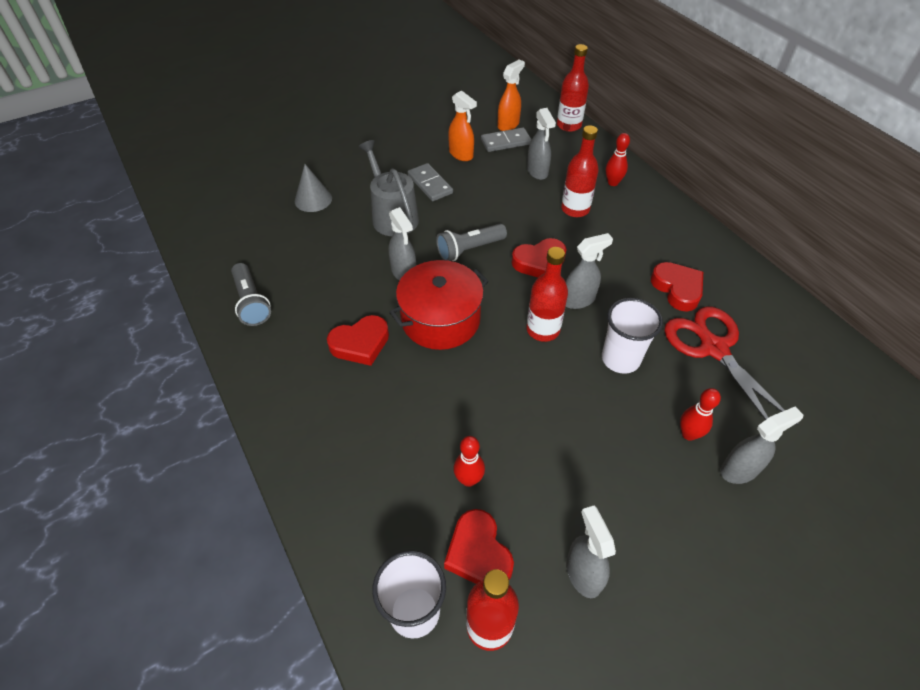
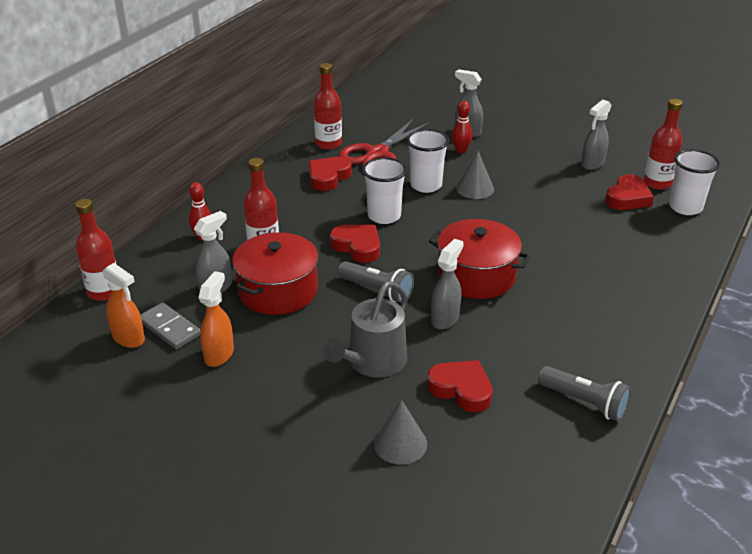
camera: 120 degrees left, 15 degrees down
(251, 302) = (584, 402): grey flashlight -> grey flashlight turned 90 degrees clockwise
(360, 344) = (548, 308): red heart -> red heart (461, 389)
(430, 184) = (296, 357): grey domino -> none
(468, 479) = (590, 216): red bowling pin -> none
(508, 125) = (129, 338): orange spray bottle -> orange spray bottle turned 150 degrees counterclockwise
(510, 199) = (278, 291): none -> red pot
(543, 330) = (433, 223): red bottle -> red bottle (328, 144)
(579, 300) = (384, 216): grey spray bottle -> white cup
(590, 399) = (475, 188): none -> grey cone

